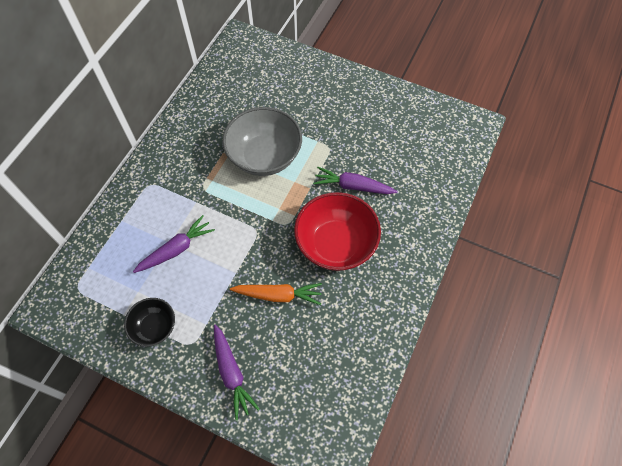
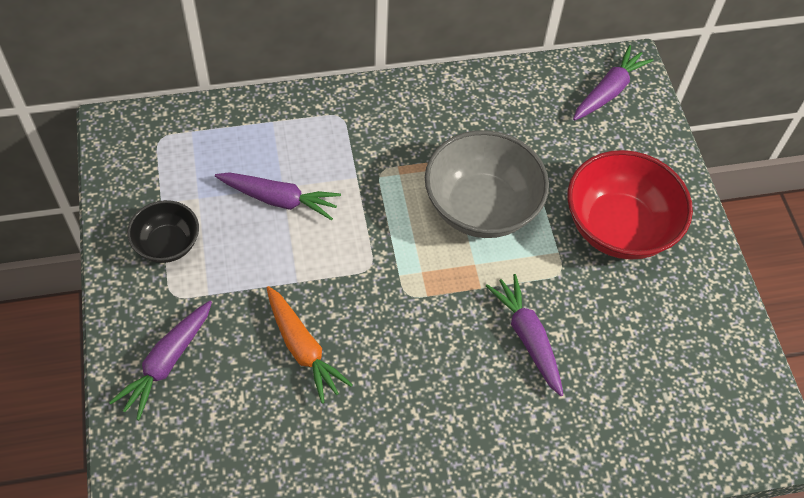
camera: 50 degrees right, 5 degrees down
(246, 56) = (609, 91): none -> purple carrot
(336, 244) = (425, 370): red bowl -> red bowl (618, 227)

